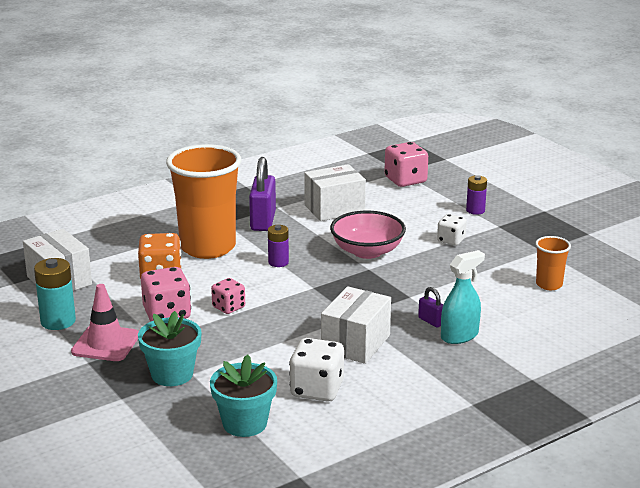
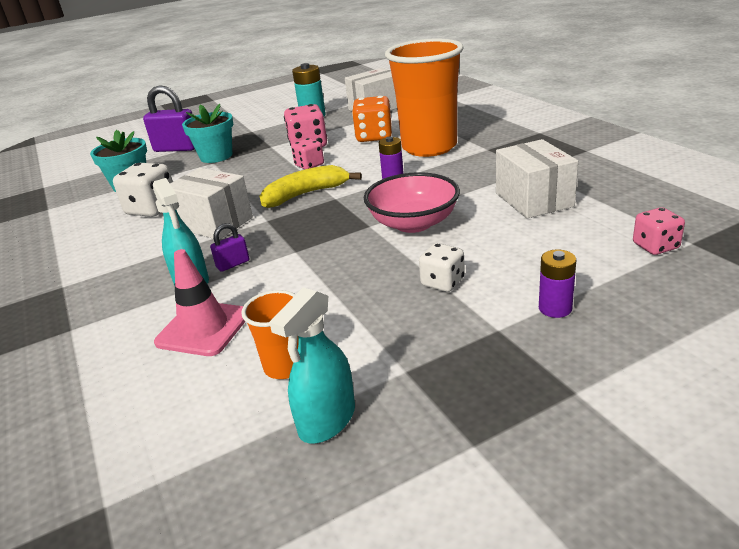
camera: 100 degrees right, 5 degrees up
(106, 344) = (273, 132): pink traffic cone -> pink traffic cone (203, 328)
(263, 221) = (492, 165): purple padlock -> purple padlock (177, 148)
(302, 302) = (305, 194): none -> yellow banana
(405, 180) = (655, 246): pink dice -> pink dice, size x0.62
(587, 268) = (327, 420): none -> turquoise spray bottle

